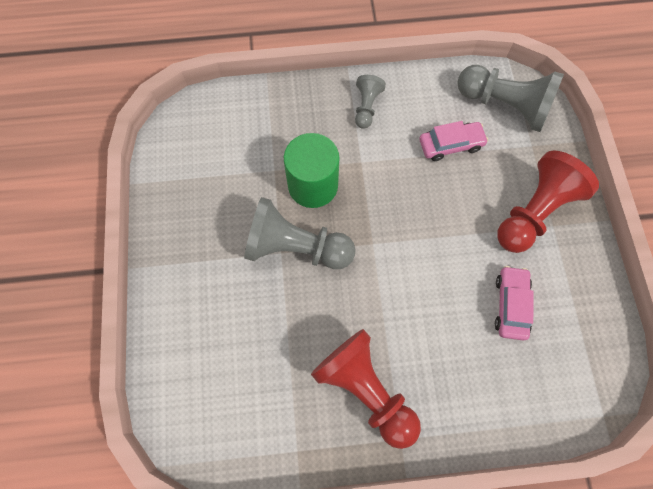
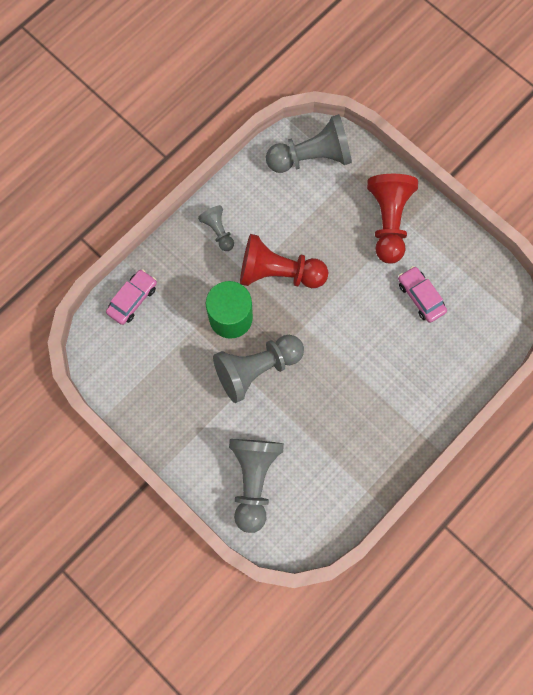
camera: 40 degrees left, 5 degrees up
(203, 345) = (254, 480): none -> grey pawn
(365, 389) = (376, 421): red pawn -> red pawn (278, 273)
(451, 145) = (298, 215): pink car -> pink car (133, 299)

